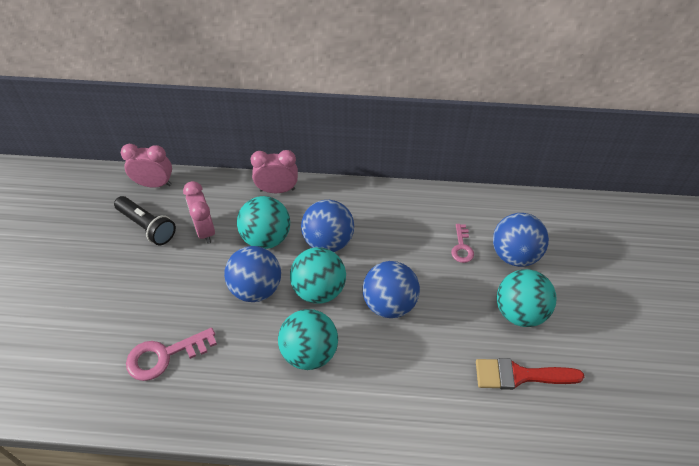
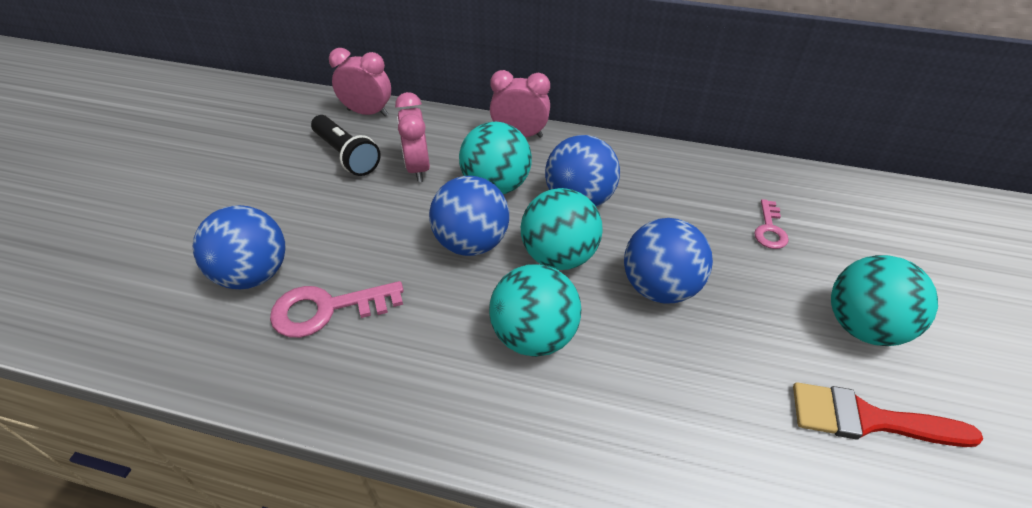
camera: 10 degrees right, 5 degrees down
(514, 254) = (850, 248): blue ball -> blue ball (254, 274)

